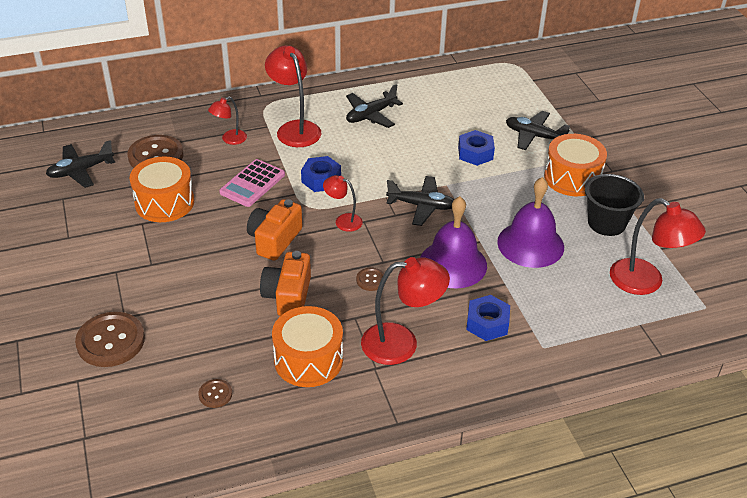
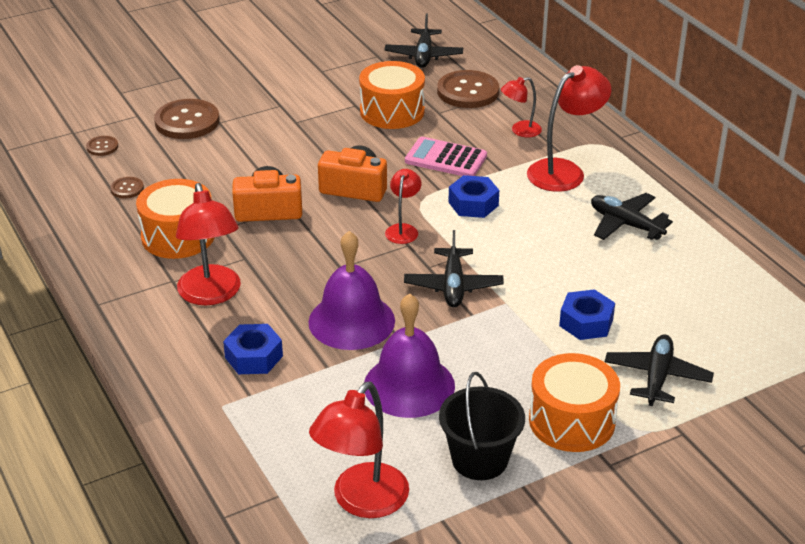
camera: 80 degrees right, 5 degrees down
(80, 171) = (423, 56): black plane -> black plane turned 135 degrees counterclockwise
(229, 139) = (520, 131): red lamp -> red lamp turned 60 degrees counterclockwise
(371, 280) = (307, 262): brown button -> brown button (102, 147)

